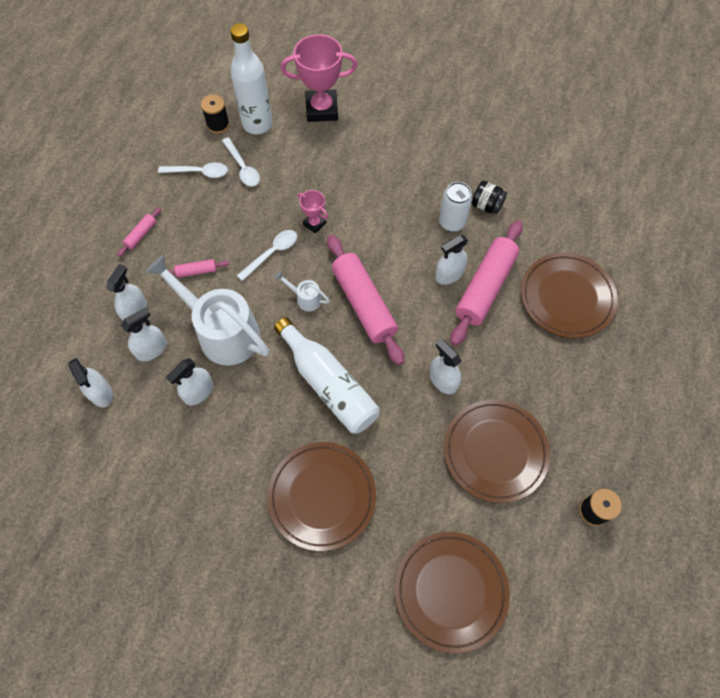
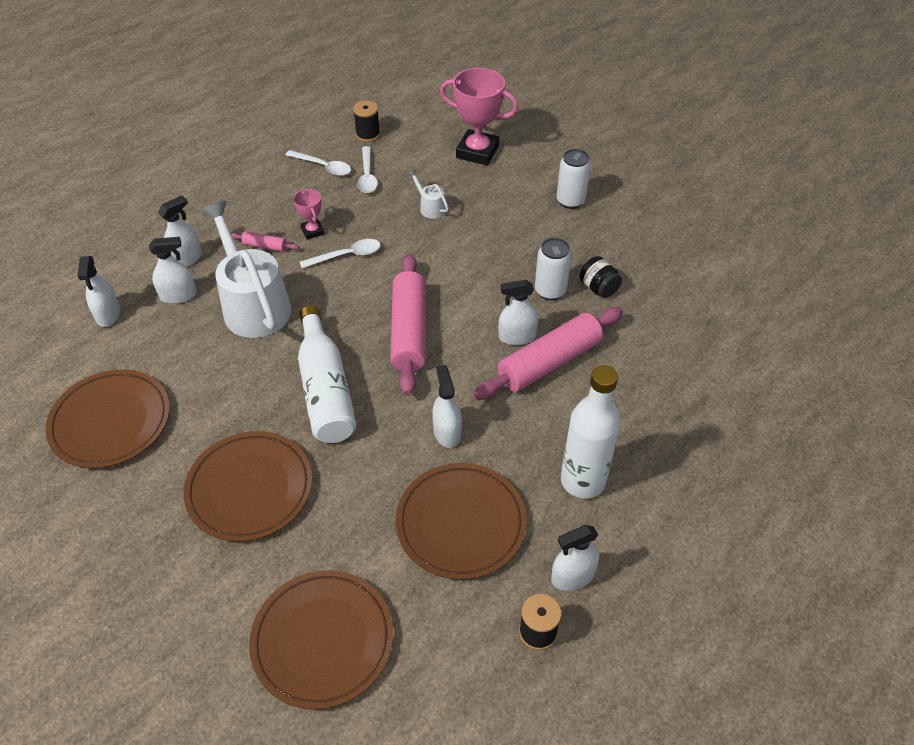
camera: 25 degrees right, 15 degrees down
(141, 234) = (235, 199): pink rolling pin -> none
(198, 392) = (196, 347): white spray bottle -> white spray bottle (572, 576)
(257, 124) = (405, 145): white bottle -> white bottle (582, 481)
(305, 298) = (353, 305): white watering can -> white watering can (430, 207)
(314, 223) = (405, 244): pink trophy -> pink trophy (312, 231)
(422, 131) = (570, 201): none -> white can
(567, 297) = (637, 405): brown plate -> brown plate (110, 421)

